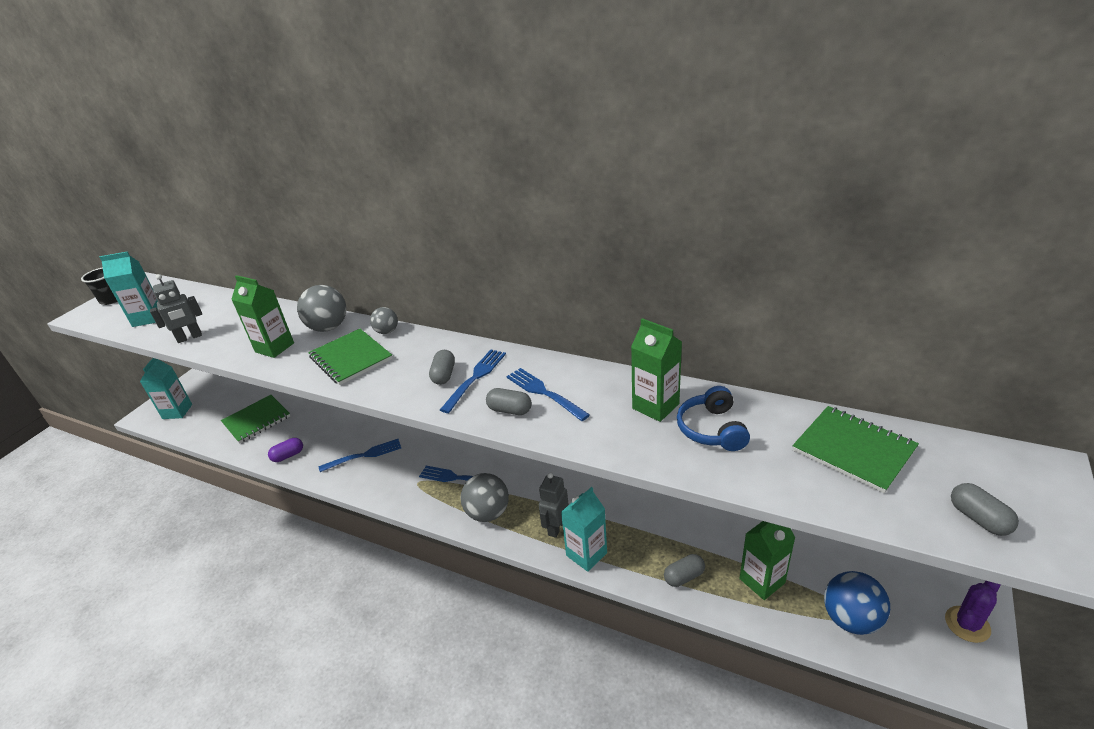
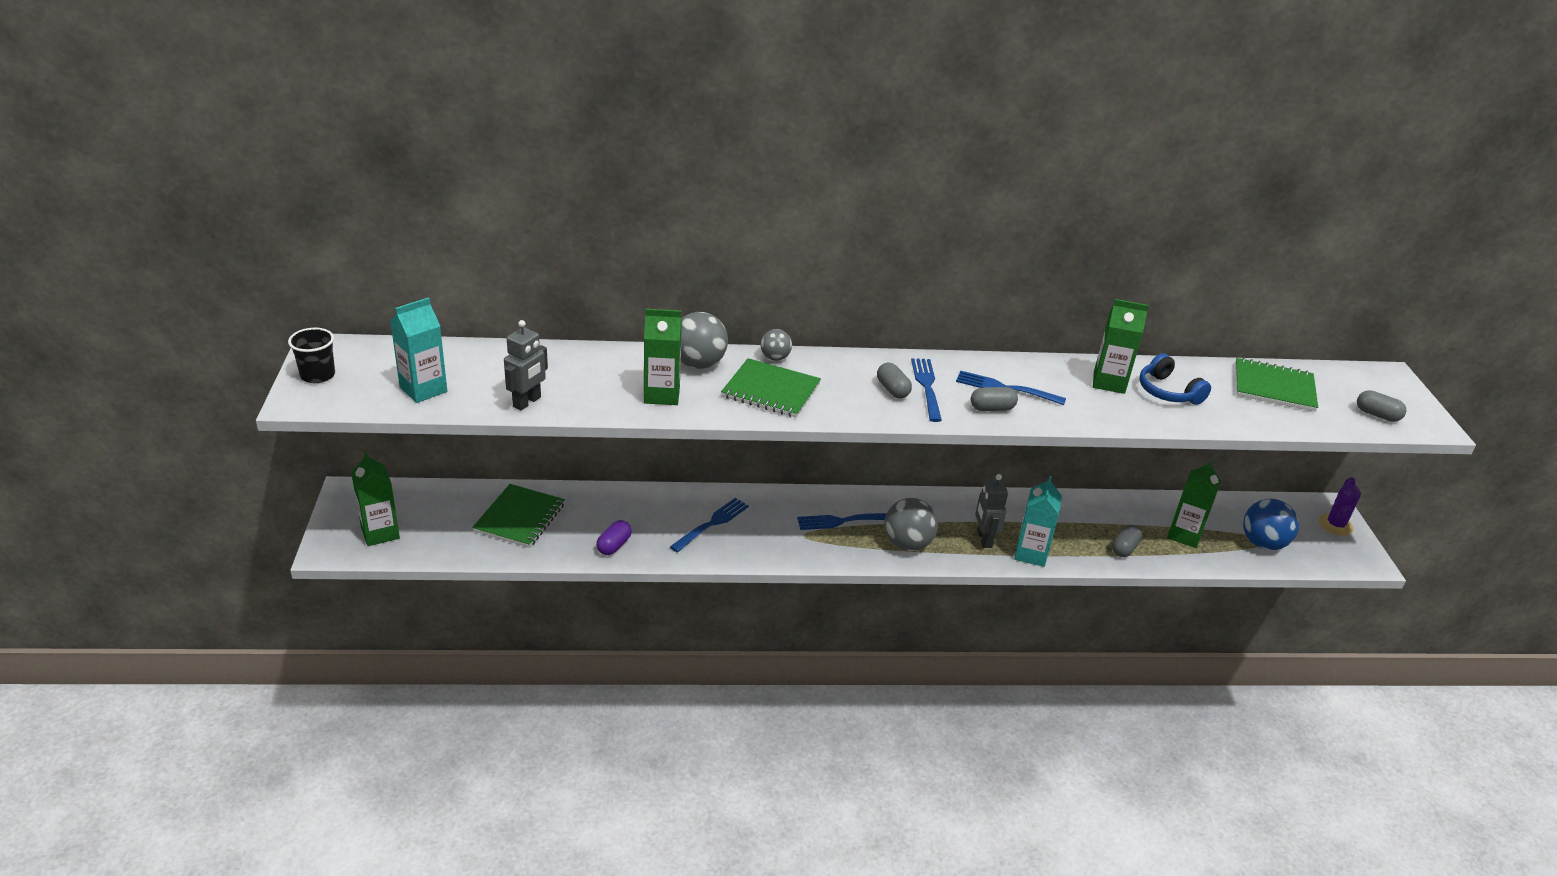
camera: 35 degrees left, 0 degrees up
(177, 411) = (380, 533): turquoise carton -> green carton

